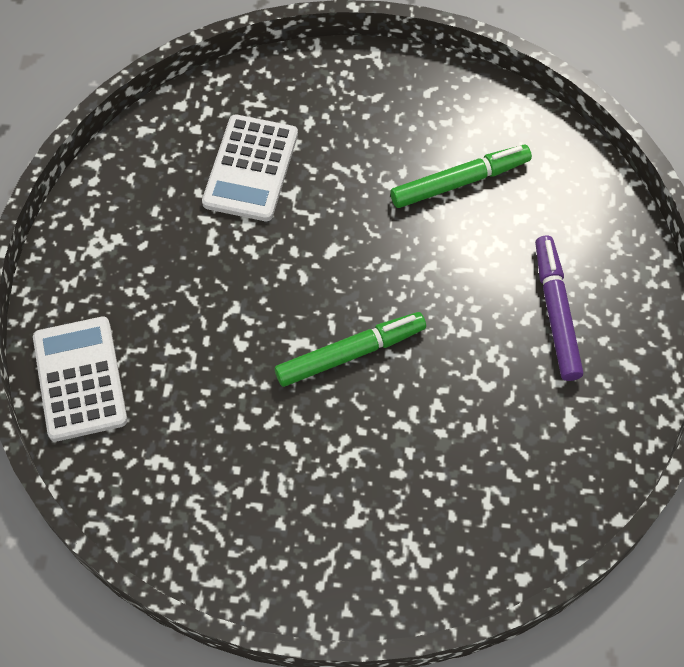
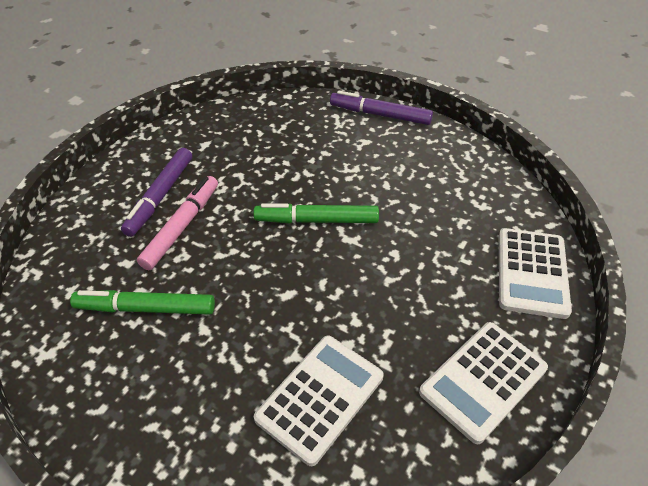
camera: 155 degrees left, 15 degrees down
(110, 238) = (483, 380): none -> white calculator
(357, 593) = (380, 114): none -> purple marker
(497, 282) = (182, 227): none -> pink marker

